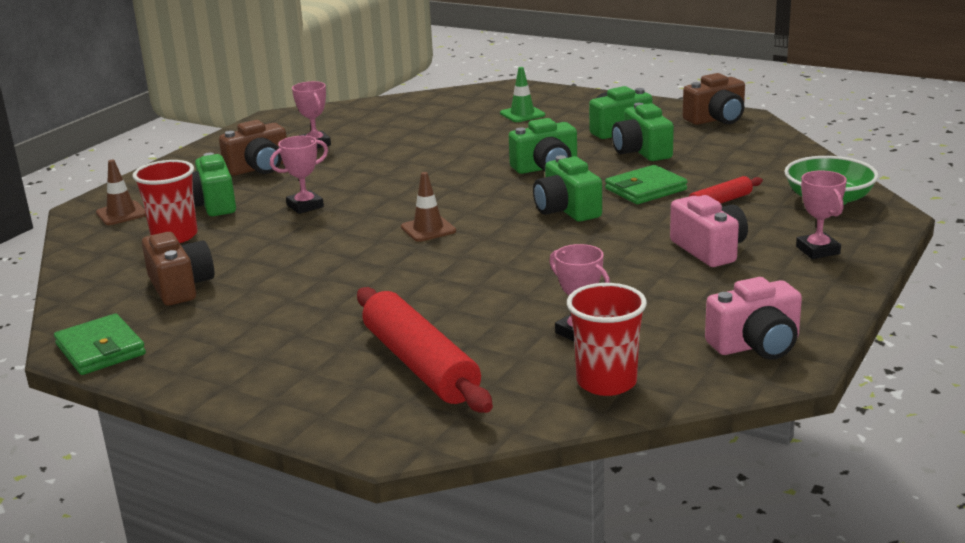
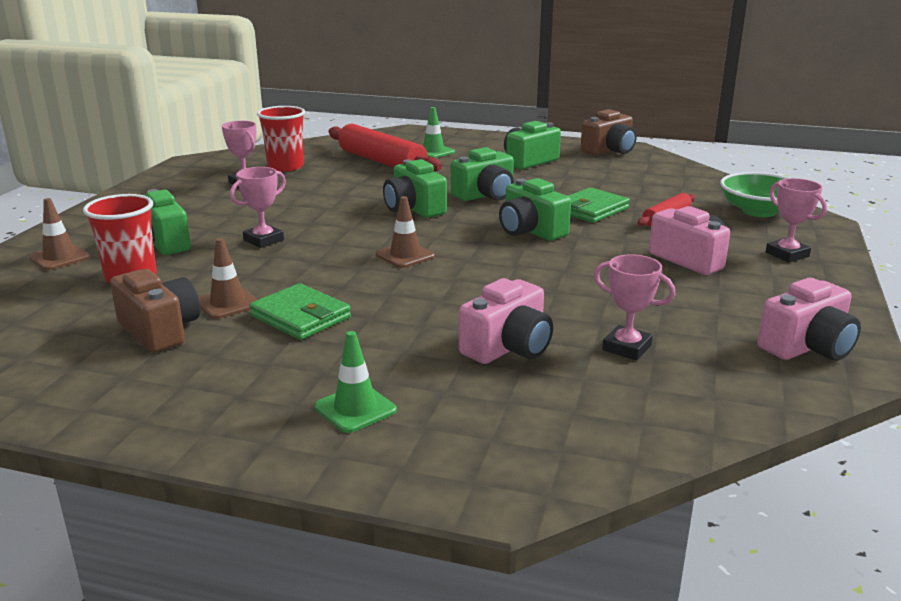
camera: 15 degrees left, 0 degrees up
(100, 349) = (88, 411): green wallet -> green wallet (300, 316)
(246, 266) = (227, 303): none -> brown traffic cone
(259, 168) = (196, 207): brown camera -> none
(309, 365) = (355, 409): none -> green traffic cone
(420, 364) = (481, 397): red rolling pin -> red rolling pin (382, 162)
(470, 324) = (508, 347): none -> pink camera
(606, 382) = (692, 399): red cup -> red cup (285, 166)
(641, 151) = (563, 178): green camera -> green camera (414, 209)

